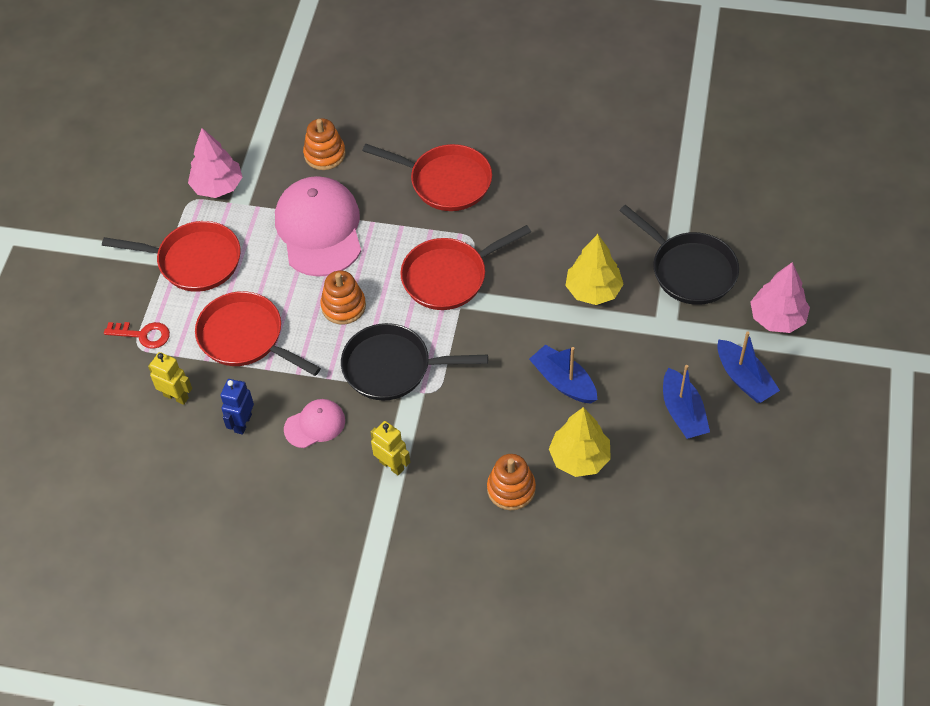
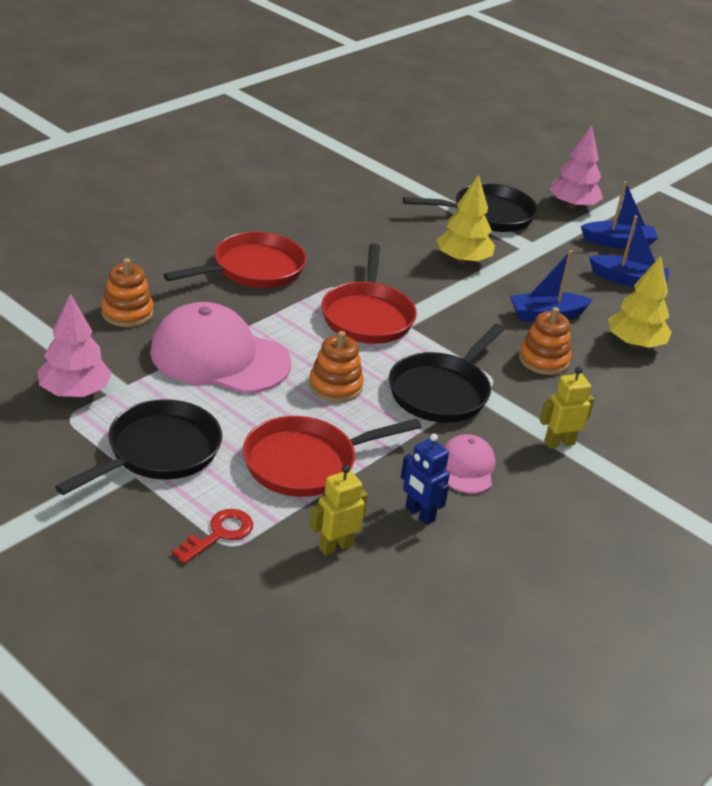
camera: 65 degrees left, 20 degrees down
(194, 261) = (158, 452): red pan -> black pan
(511, 489) = (640, 391): orange stacking toy -> orange stacking toy (543, 360)

